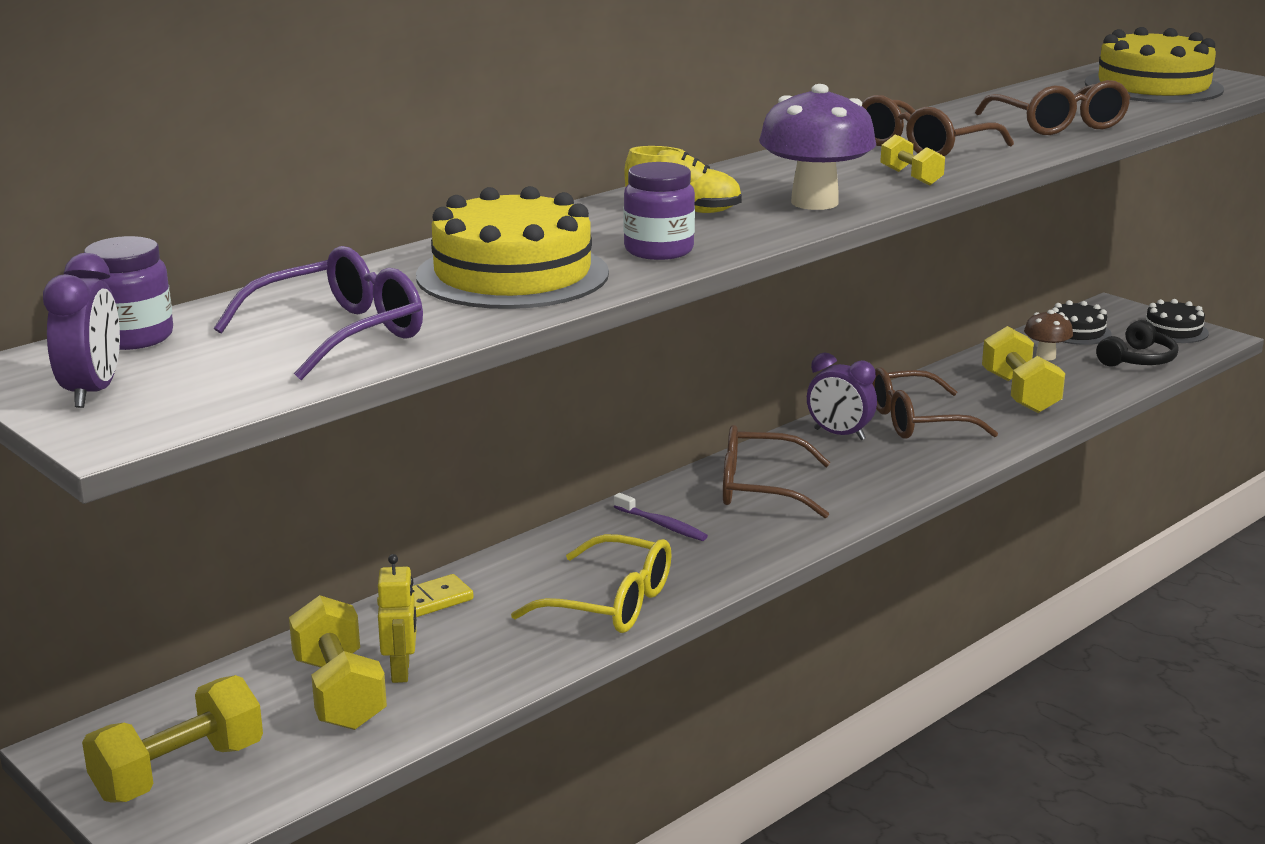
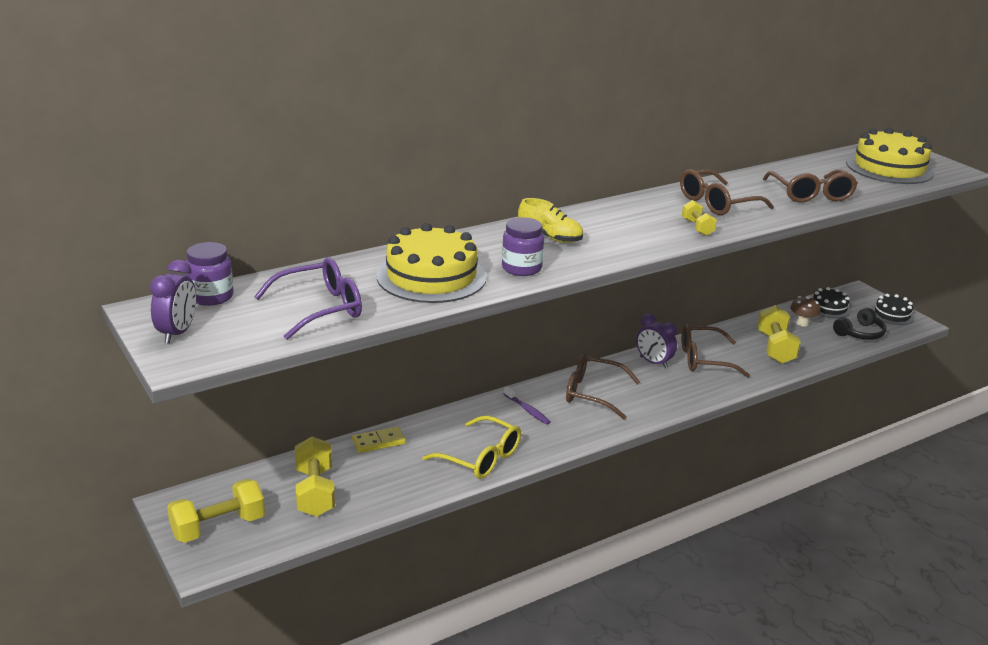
camera: 10 degrees right, 5 degrees up
(401, 671) = (352, 484): yellow robot -> none
(814, 202) = (629, 241): purple mushroom -> none

